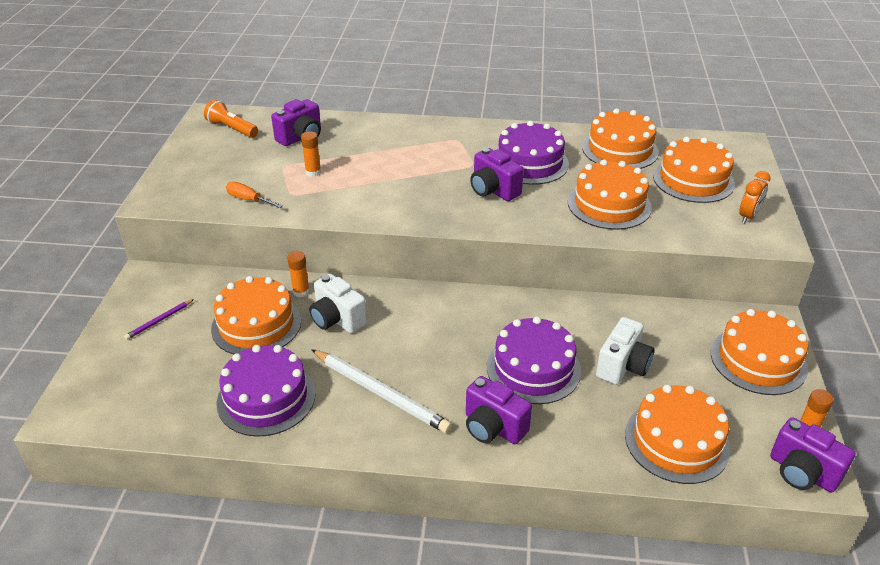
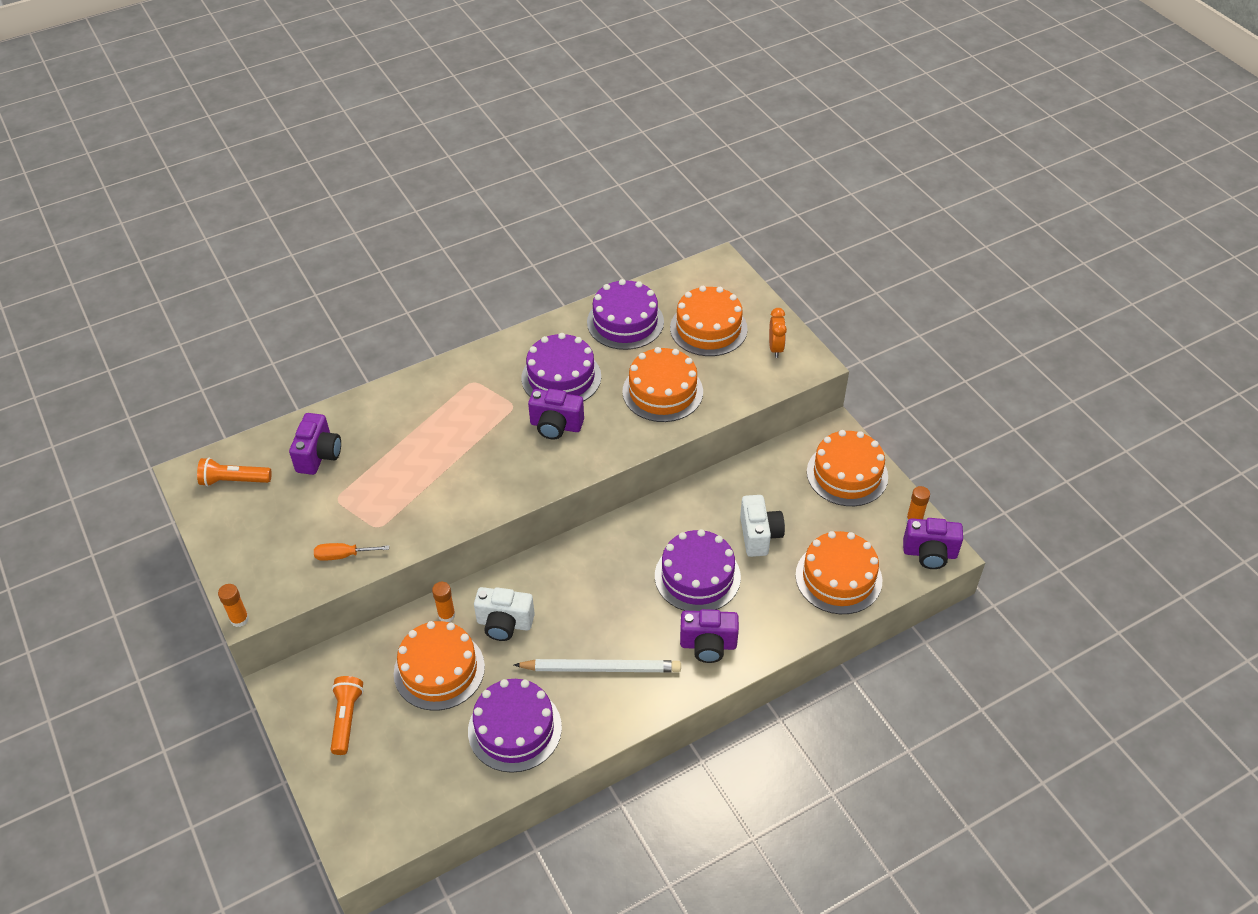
camera: 35 degrees left, 10 degrees up
(159, 321) = (346, 718): purple pencil -> orange flashlight
(313, 172) = (373, 491): orange glue stick -> orange glue stick (239, 619)
(620, 149) = (625, 322): orange cake -> purple cake

